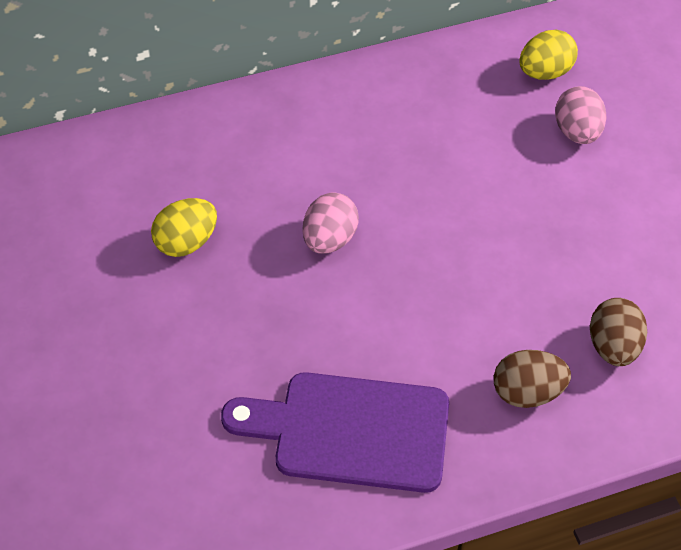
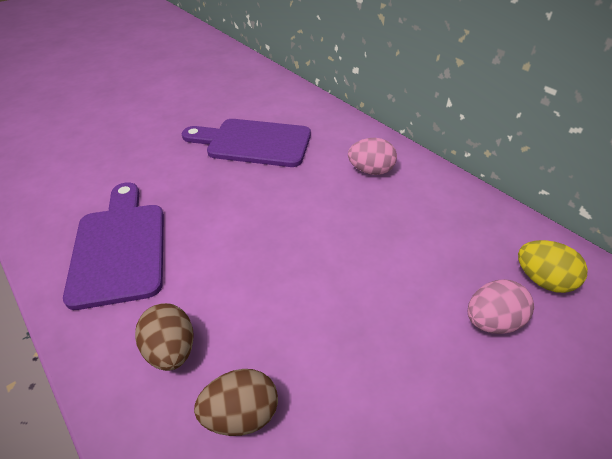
camera: 70 degrees right, 10 degrees down
(186, 242) = (253, 143): yellow egg -> purple cutting board
(329, 239) = (283, 197): pink egg -> pink egg (370, 171)

